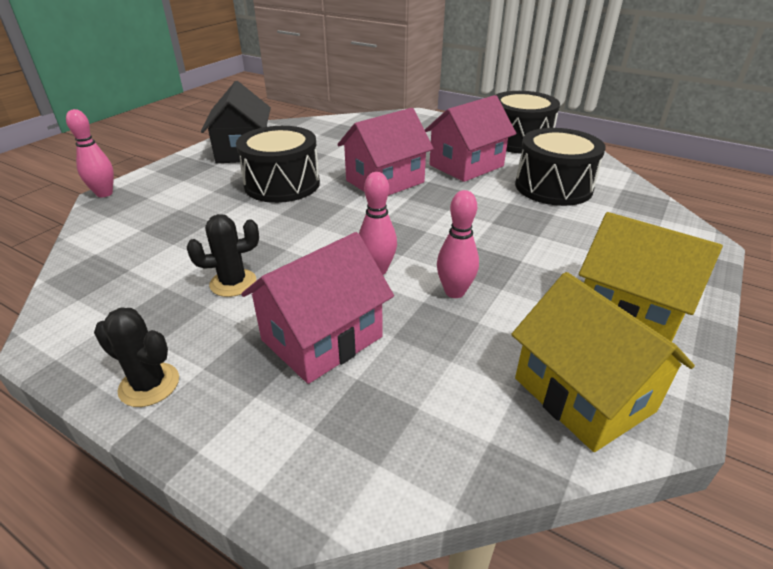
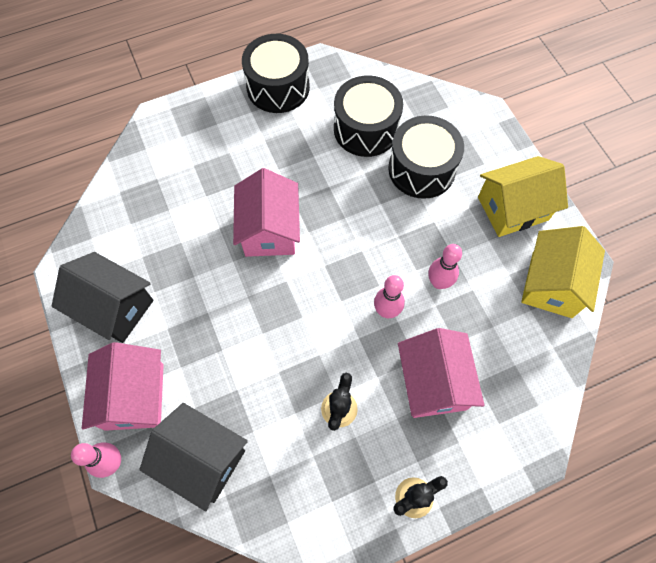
camera: 55 degrees left, 30 degrees up
(128, 229) = (202, 459): none -> black house
(282, 184) = (213, 307): black drum -> black drum (421, 169)
(466, 165) = (289, 156): pink house -> pink house (134, 396)
(583, 394) = (552, 284): yellow house -> yellow house turned 75 degrees counterclockwise

